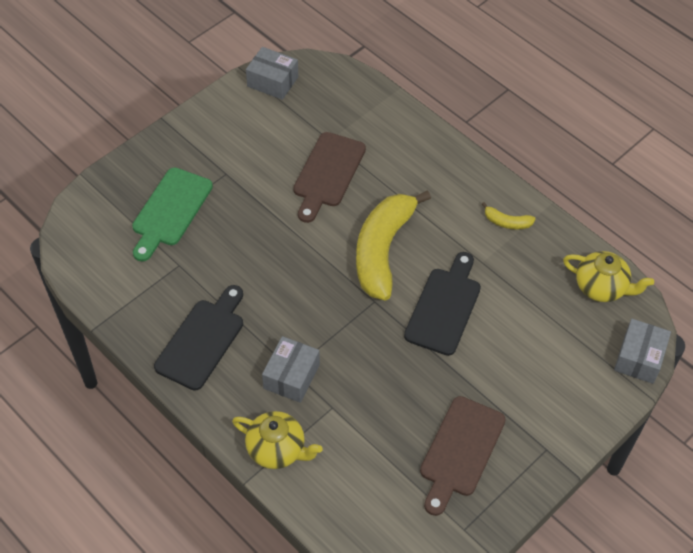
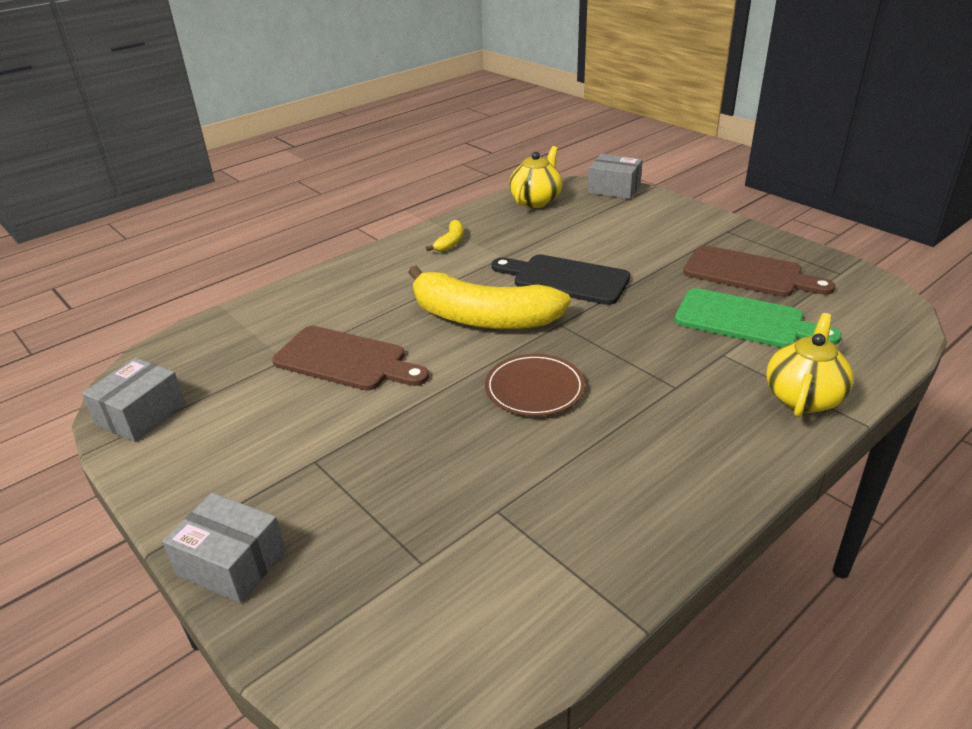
camera: 85 degrees left, 20 degrees down
(170, 211) = (378, 527): green cutting board -> green cutting board (746, 320)
(202, 340) = (644, 475): black cutting board -> none
(291, 376) = (686, 387): grey box -> grey box (231, 563)
(292, 284) = (534, 389): none -> brown plate

